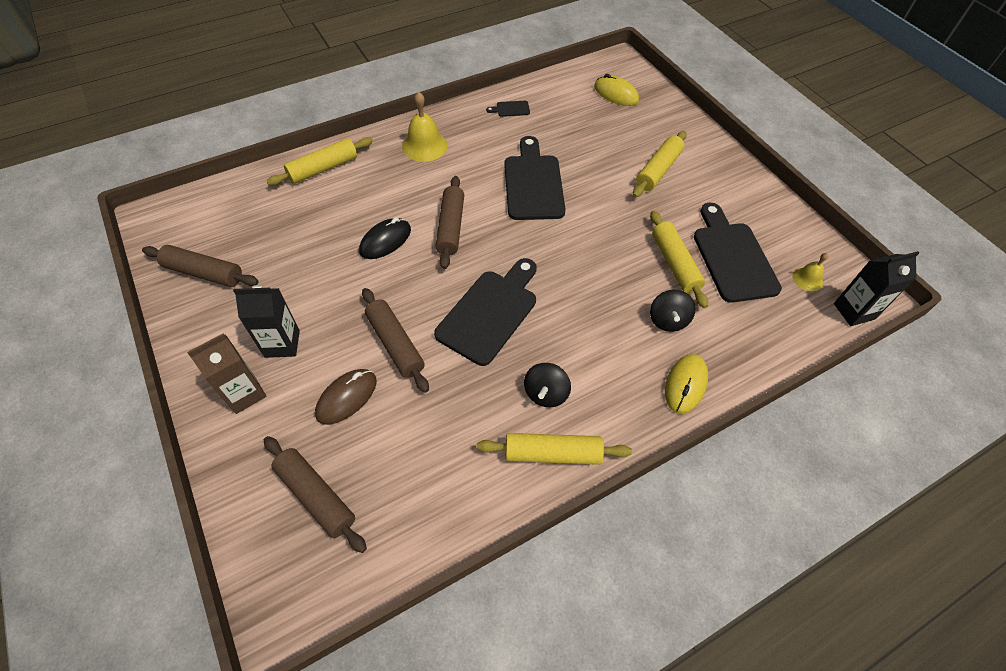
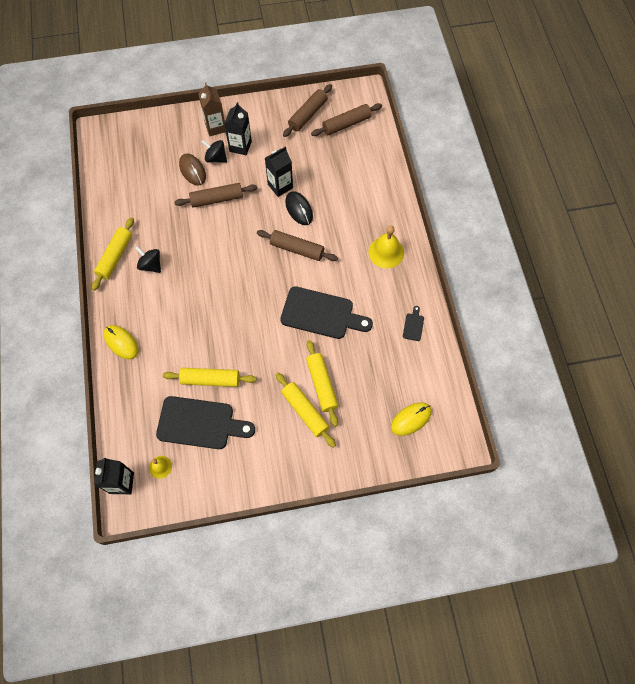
camera: 110 degrees right, 10 degrees up
(316, 496) = (144, 150): brown rolling pin -> brown rolling pin (346, 124)
(323, 168) = (381, 185): yellow rolling pin -> yellow rolling pin (321, 385)
(350, 272) = (280, 186): none -> black carton
(490, 312) = (218, 253): black cutting board -> none
(667, 320) = (168, 353): black spinning top -> black spinning top (216, 158)

